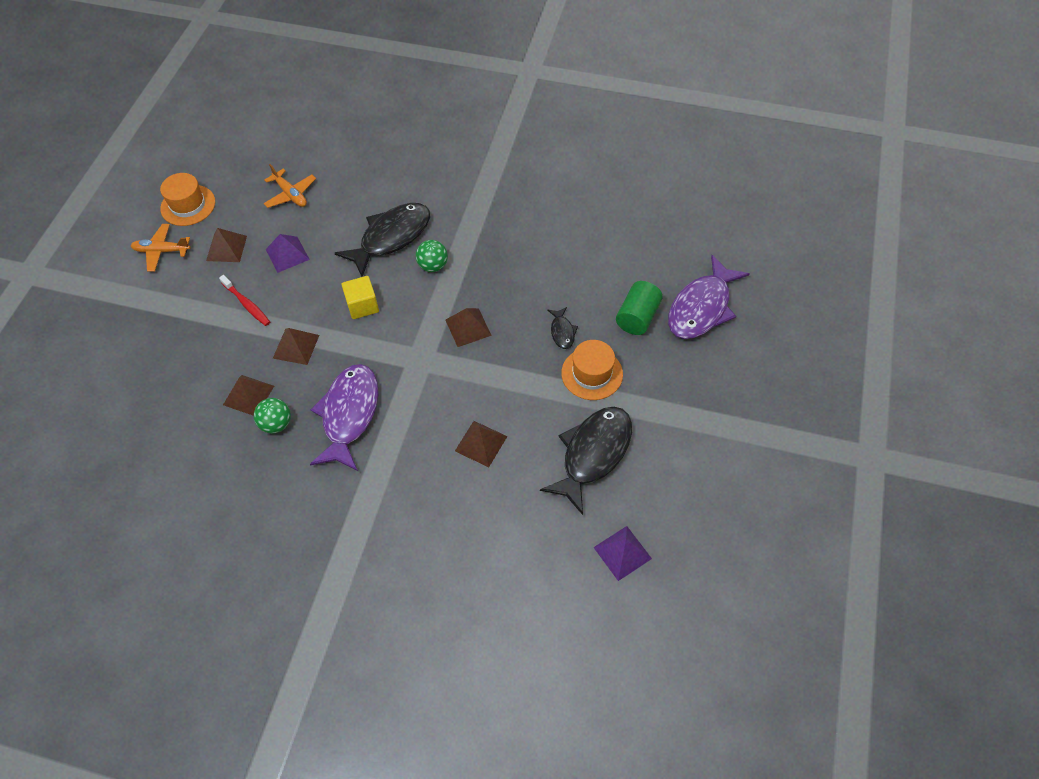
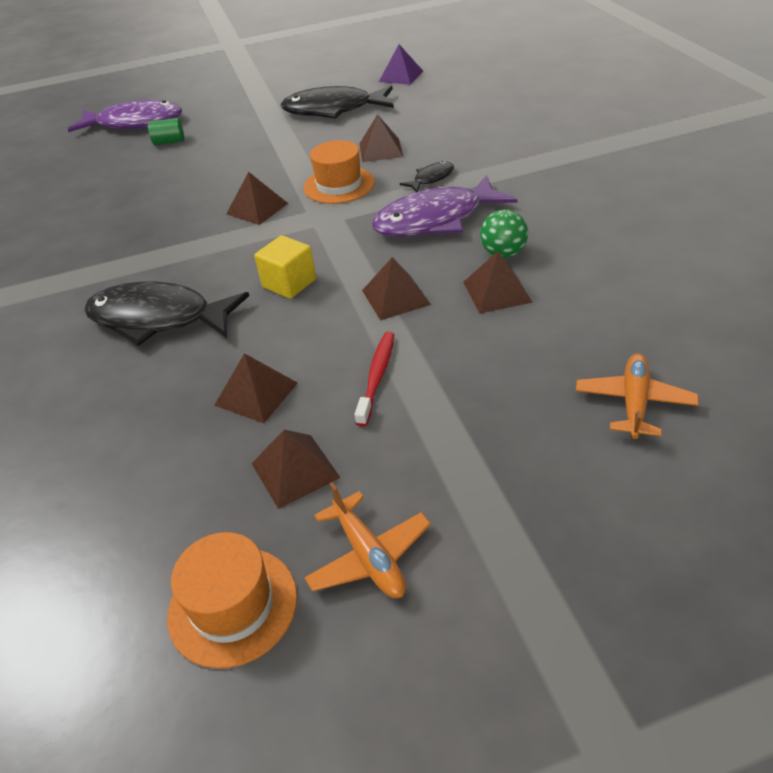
camera: 120 degrees left, 15 degrees down
(287, 254) = (256, 394): purple pyramid -> brown pyramid
(290, 194) = (124, 469): orange plane -> orange plane (634, 402)
(433, 266) = (185, 266): green ball -> none
(562, 332) = (217, 164): black fish -> black fish (431, 178)
(592, 373) = (253, 137): orange hat -> orange hat (339, 185)
(637, 317) = (169, 142): green cylinder -> green cylinder, size x0.64

